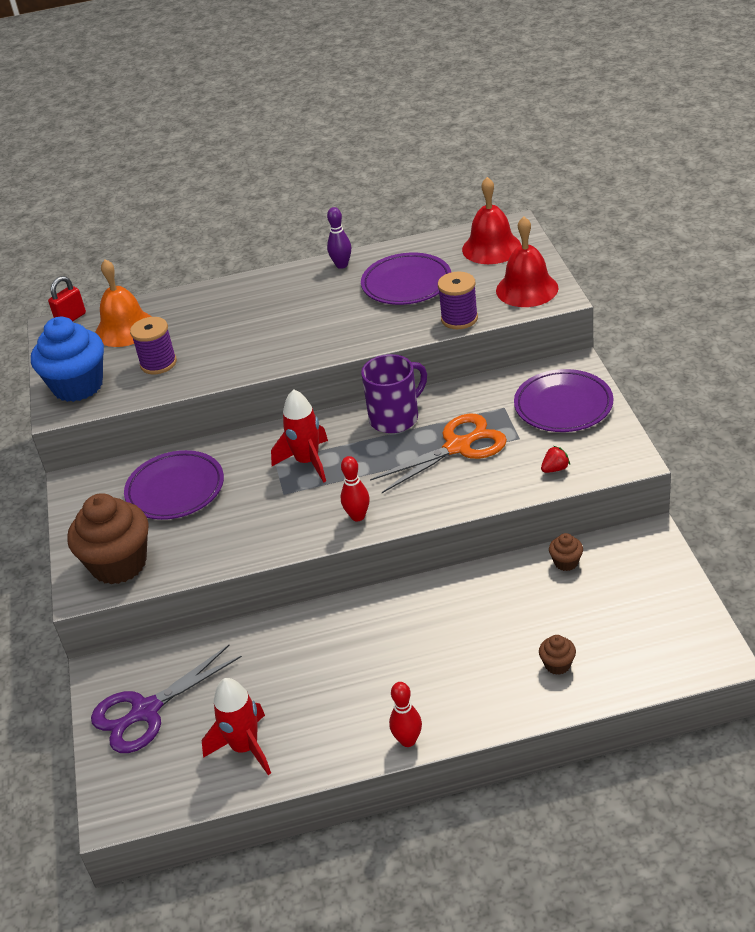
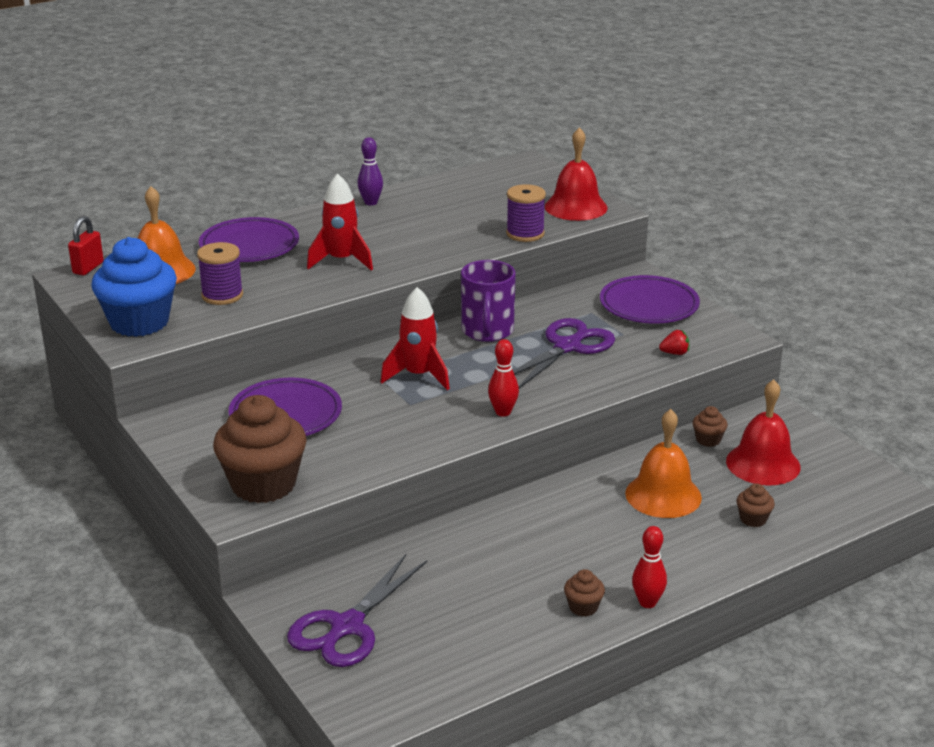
camera: 25 degrees left, 10 degrees down
(245, 748) = (480, 638): red rocket -> red rocket (341, 261)
(349, 733) = (583, 607): none -> brown cupcake
(395, 418) = (487, 331): purple mug -> purple mug turned 150 degrees clockwise
(406, 284) = (451, 212): purple plate -> purple plate (249, 246)
(458, 447) = (567, 347): orange scissors -> purple scissors
(488, 620) = (663, 495): none -> orange bell
(491, 248) = (517, 179): red bell -> red bell (763, 464)
(555, 469) = (675, 353): red strawberry -> red strawberry turned 45 degrees clockwise

